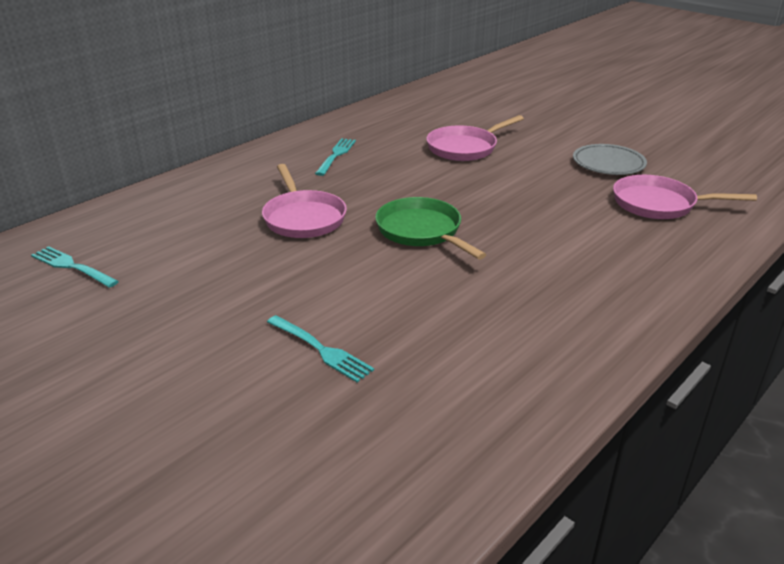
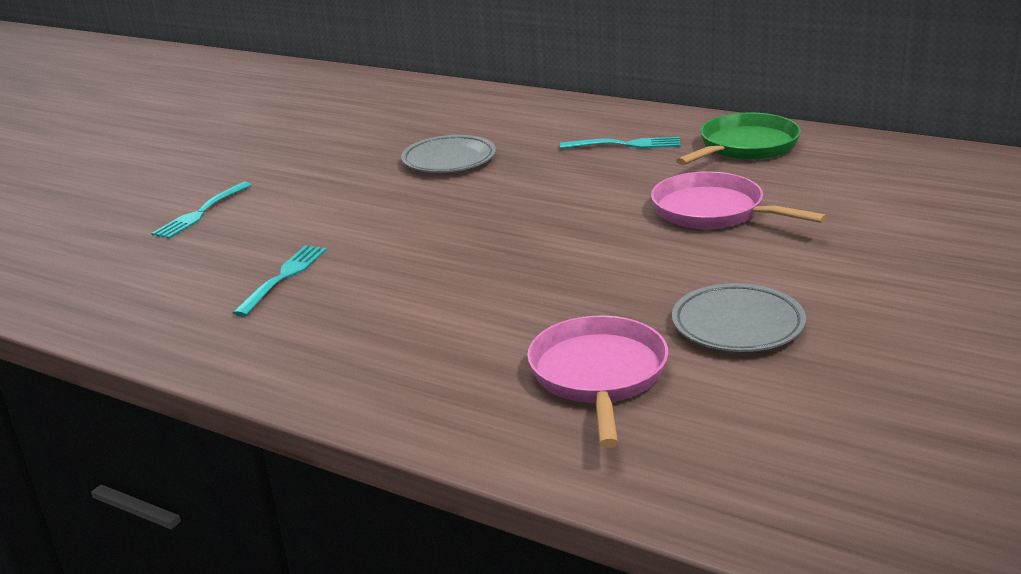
camera: 80 degrees right, 5 degrees down
(72, 266) = (327, 101): turquoise fork -> turquoise fork (283, 277)
(303, 218) = (449, 160): pink pan -> grey plate
(422, 231) = (438, 220): green pan -> green pan (744, 147)

